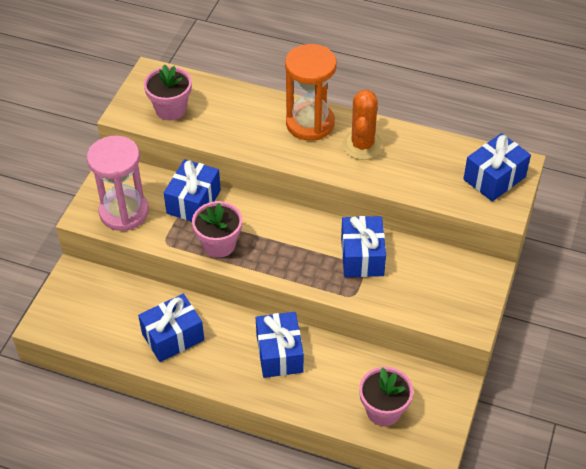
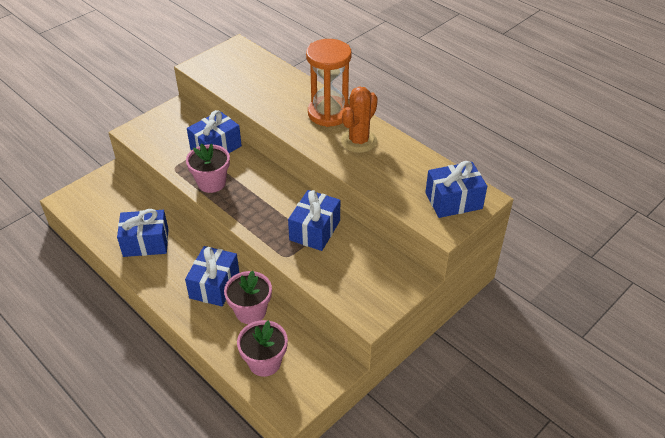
camera: 25 degrees right, 5 degrees down
(124, 212) = (161, 138): pink hourglass -> none
(171, 109) = (232, 73): pink flower pot -> pink flower pot (250, 311)

